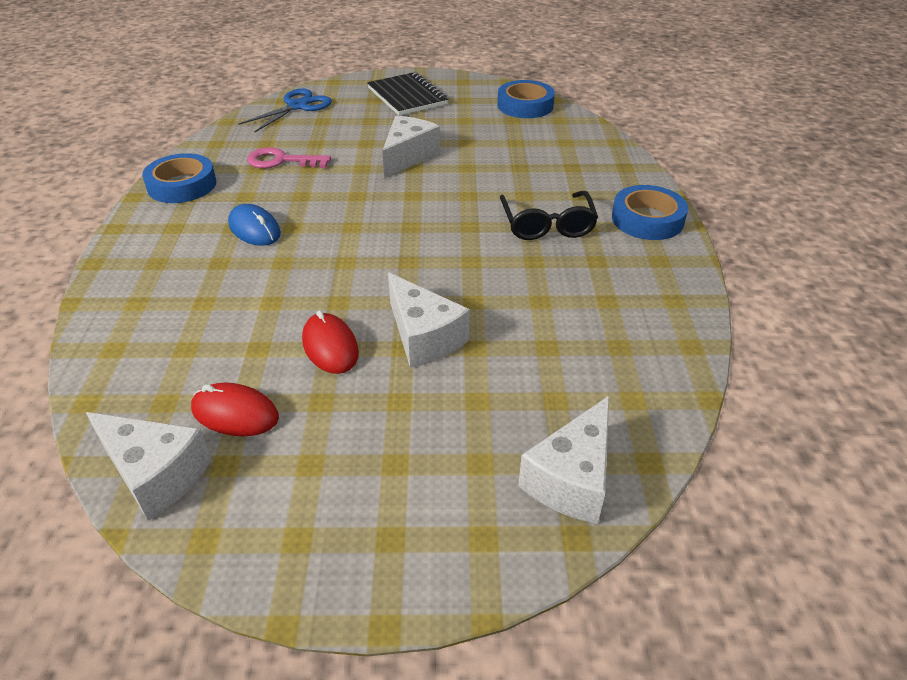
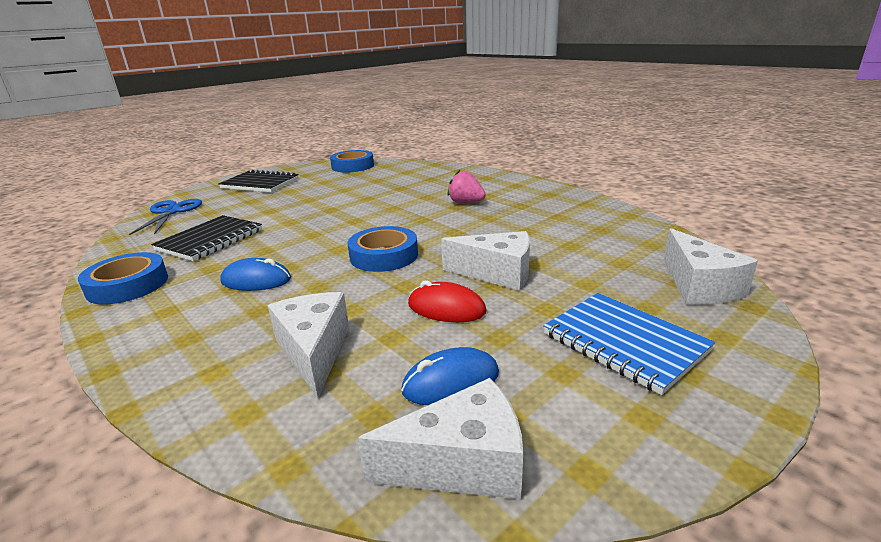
camera: 40 degrees left, 15 degrees down
(235, 413) = (451, 382): red mouse -> blue mouse
(281, 161) = (210, 240): pink key -> black notebook
(394, 477) = (624, 343): none -> blue notebook
(408, 156) = (315, 206): white cheese -> white cheese (314, 351)
(547, 225) = (466, 202): black glasses -> pink strawberry
(647, 219) = (511, 183): blue tape -> blue tape (384, 256)

